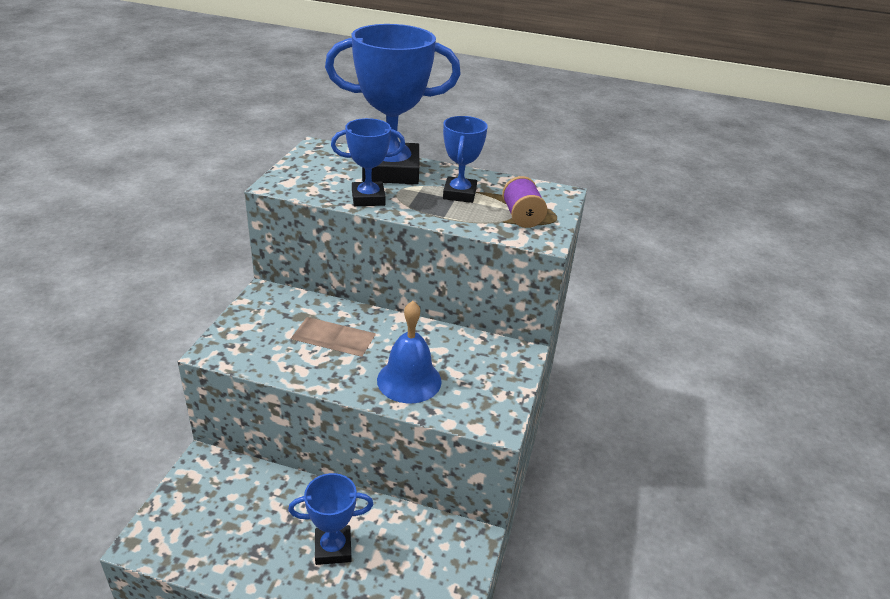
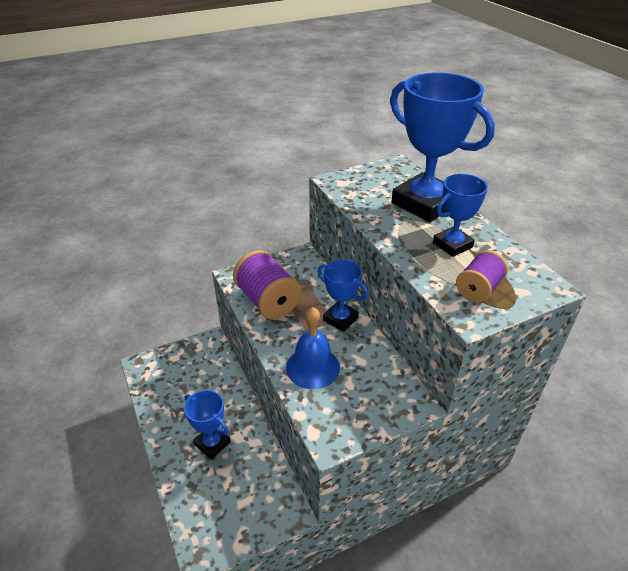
camera: 50 degrees right, 5 degrees up
(287, 352) = (268, 301): none -> purple spool
(368, 198) = (377, 217): blue trophy -> blue trophy (340, 319)

